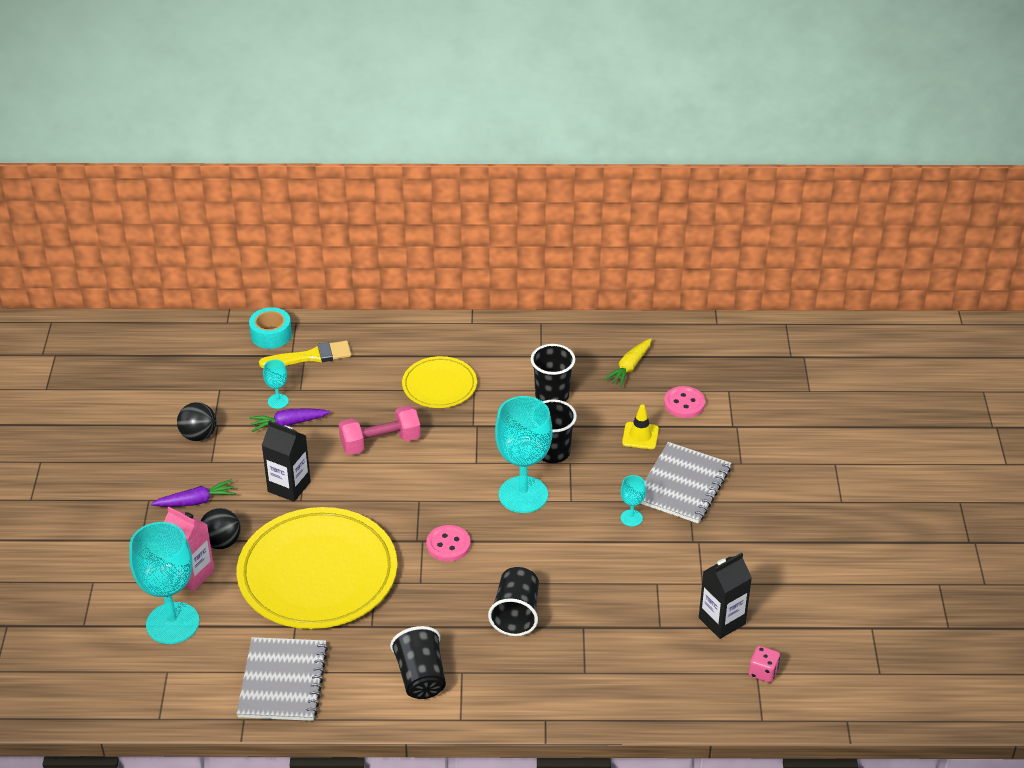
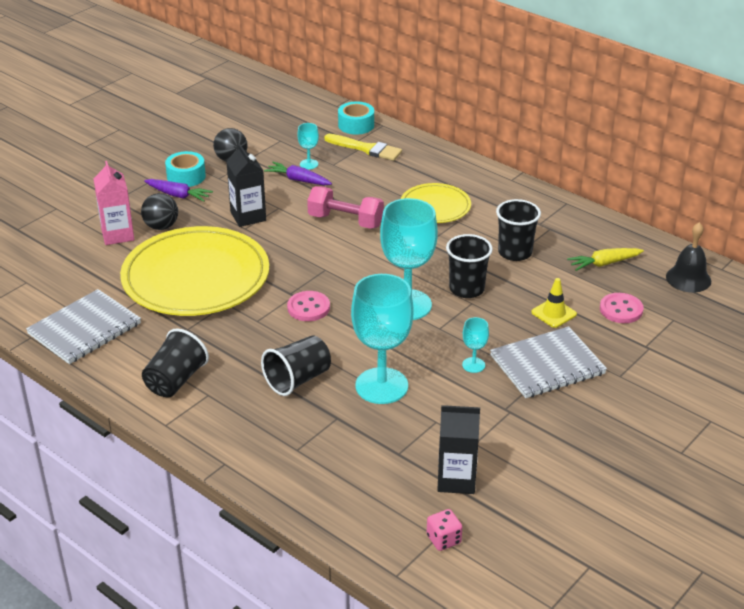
camera: 40 degrees right, 5 degrees down
(172, 623) = (68, 256): turquoise goblet -> turquoise goblet (381, 386)
(178, 477) = (186, 176): none -> turquoise tape
(703, 346) = (688, 278): none -> black bell

